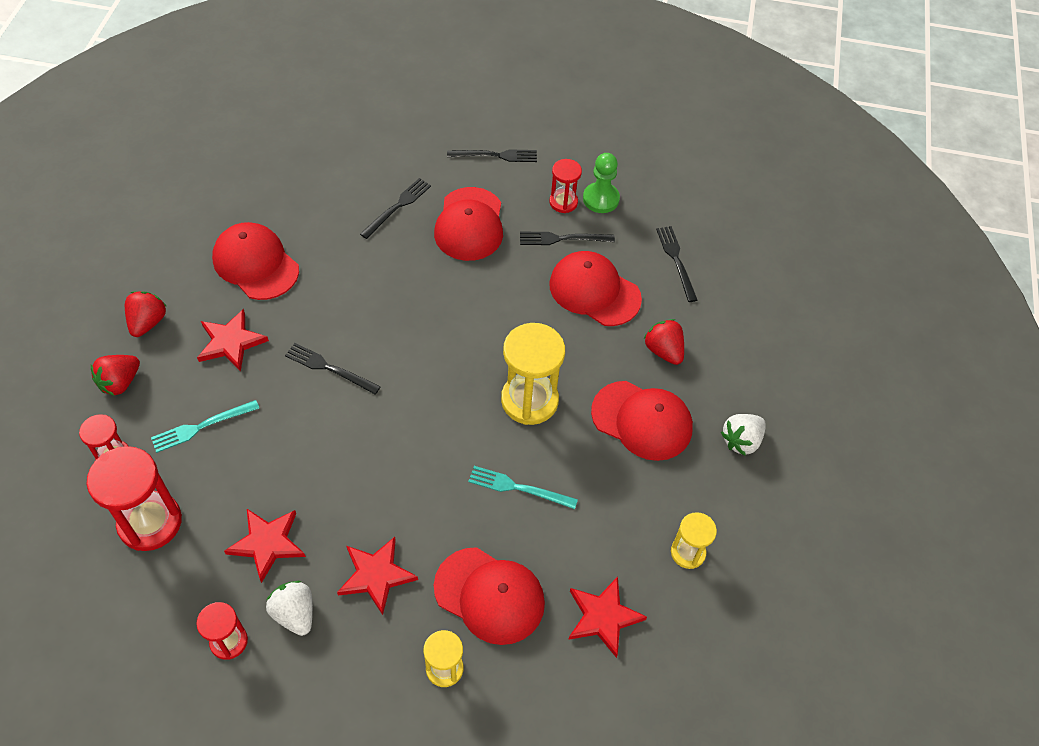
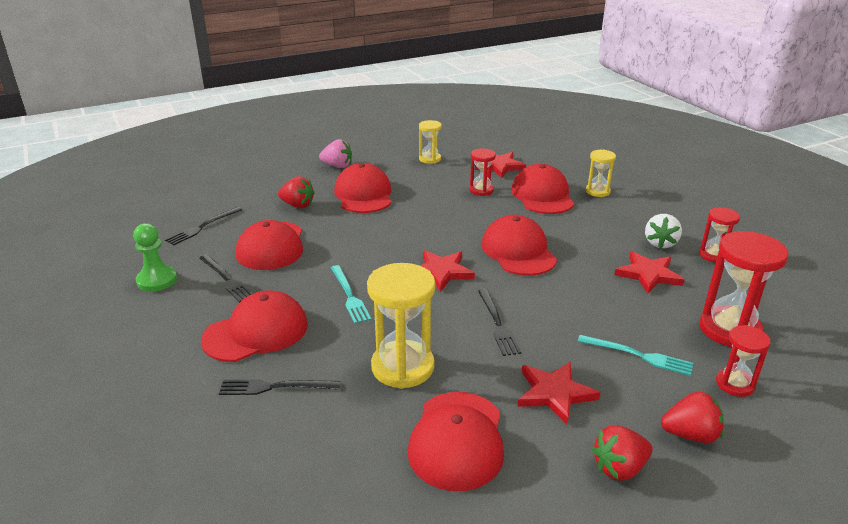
camera: 125 degrees left, 25 degrees down
(376, 575) = (594, 230): red star -> red star (441, 272)
(407, 470) = (518, 251): none -> red cap
(496, 155) = (138, 361): black fork -> none
(518, 488) = (468, 212): turquoise fork -> turquoise fork (349, 296)
(529, 400) = (401, 233): yellow hourglass -> yellow hourglass (402, 367)
(563, 202) = (178, 296): red hourglass -> red hourglass (481, 190)
(663, 351) = (297, 205): red strawberry -> red strawberry turned 90 degrees counterclockwise
(741, 441) = (337, 166): white strawberry -> pink strawberry

